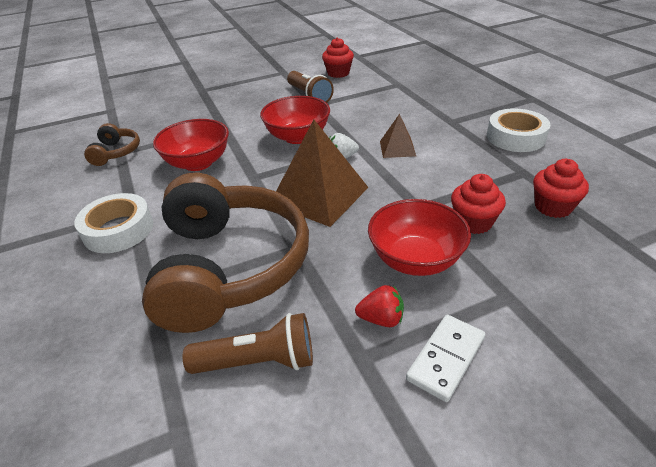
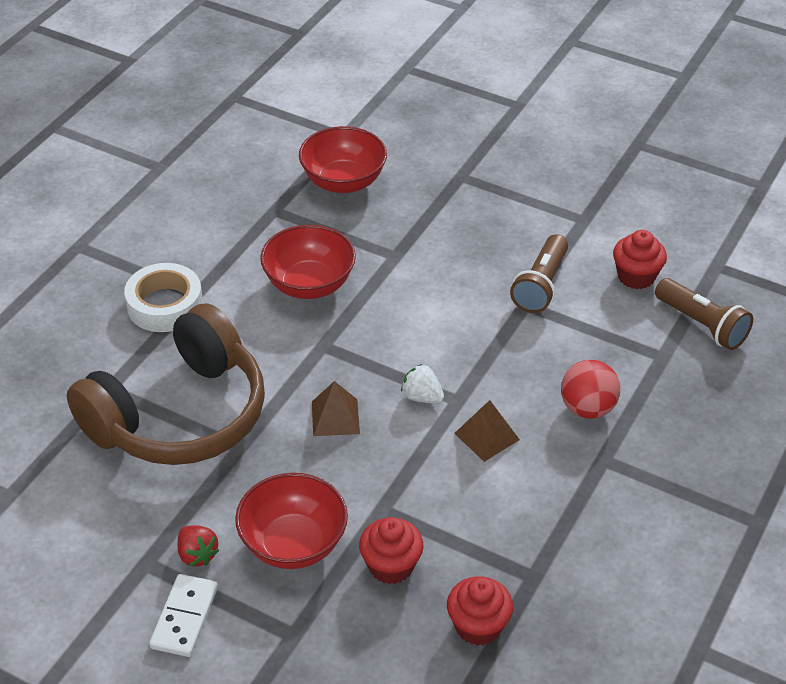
camera: 50 degrees right, 5 degrees up
(116, 152) = (271, 207): brown headphones -> none
(258, 361) = (96, 500): brown flashlight -> brown flashlight (702, 325)
(297, 137) = (432, 333): red bowl -> red bowl (343, 182)
(319, 195) = (335, 417): brown pyramid -> brown pyramid, size x0.51
(410, 113) = (587, 408): none -> red ball
(445, 358) = (184, 617): white domino -> white domino turned 75 degrees counterclockwise
(515, 137) = (618, 540): white tape -> none

